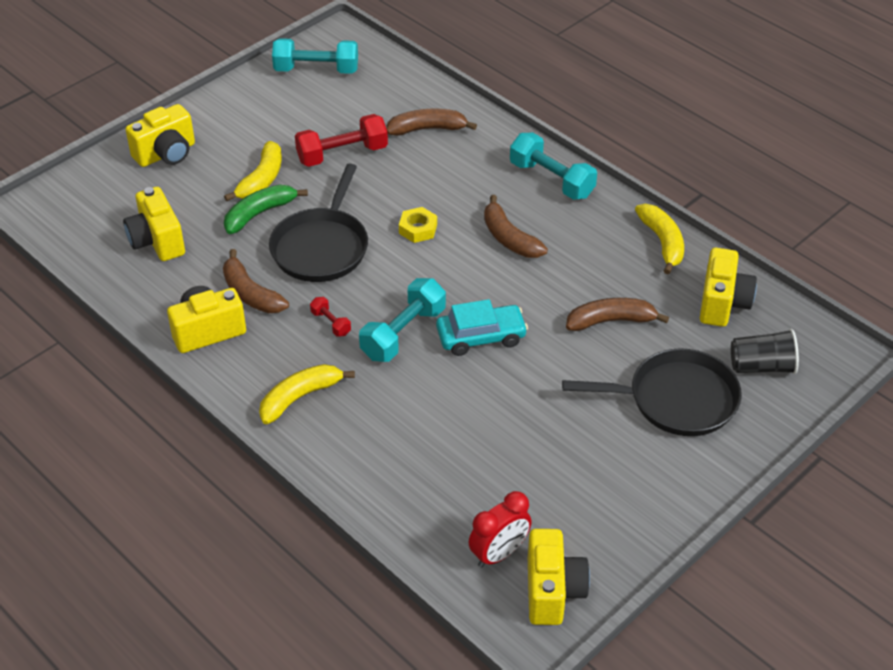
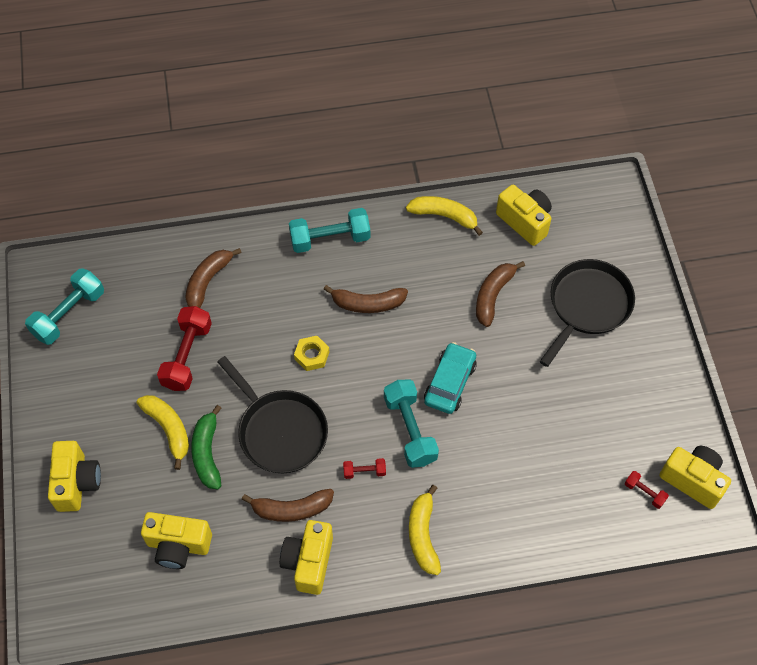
camera: 55 degrees left, 15 degrees up
(499, 554) = (644, 492): red clock -> red dumbbell
(761, 366) = (593, 239): black cup -> none

